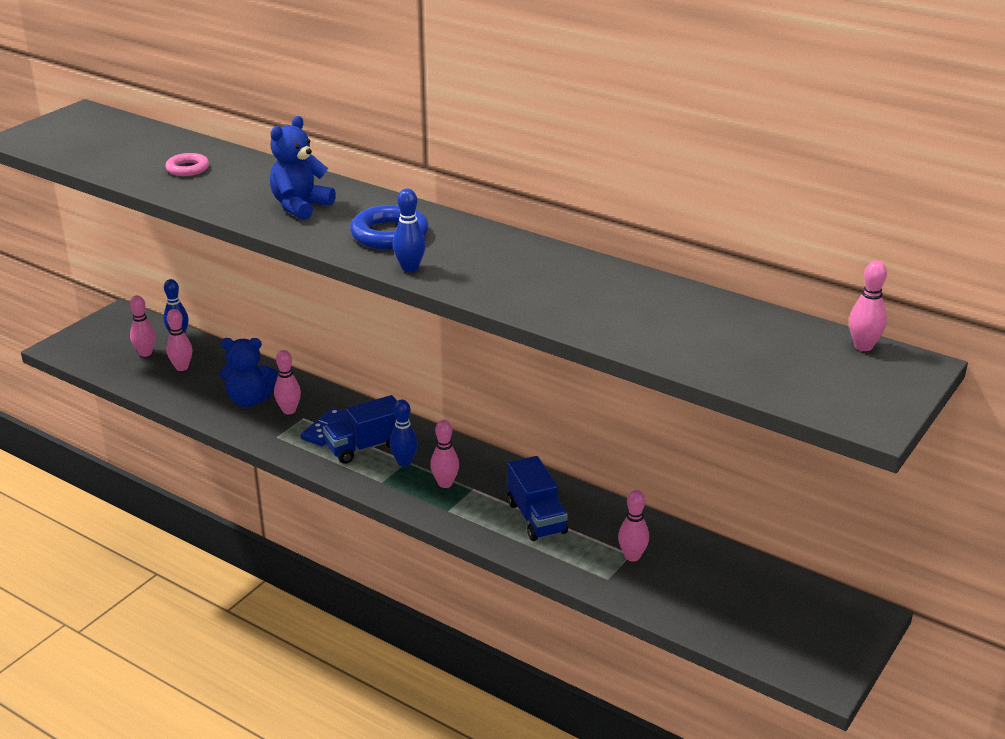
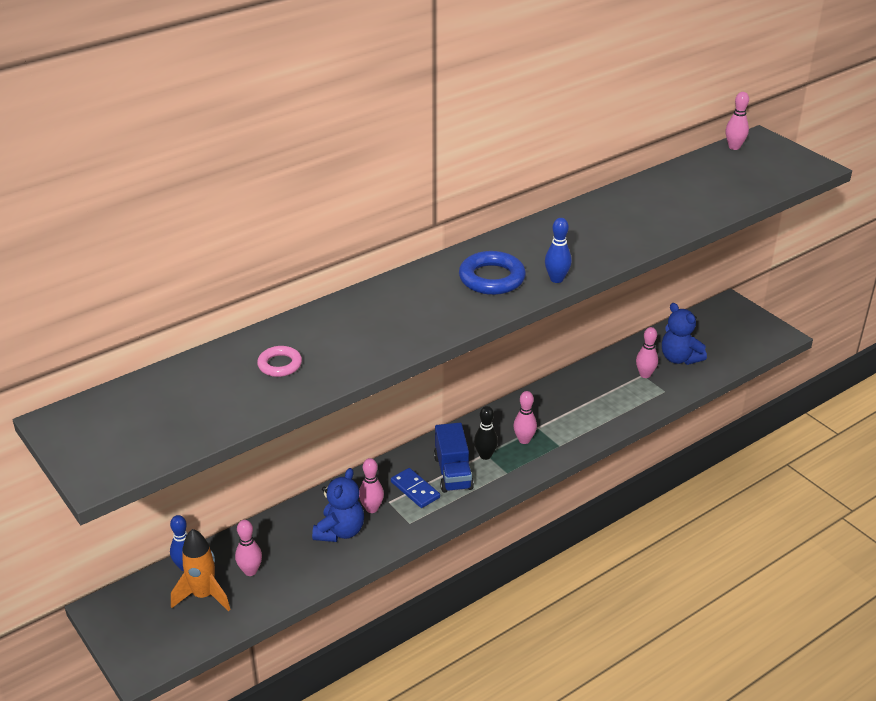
camera: 70 degrees left, 5 degrees up
(145, 353) = (204, 595): pink bowling pin -> orange rocket
(300, 207) = (411, 313): blue teddy bear -> blue teddy bear (679, 358)
(404, 462) = (485, 455): blue bowling pin -> black bowling pin
(536, 518) = (586, 405): blue truck -> none

